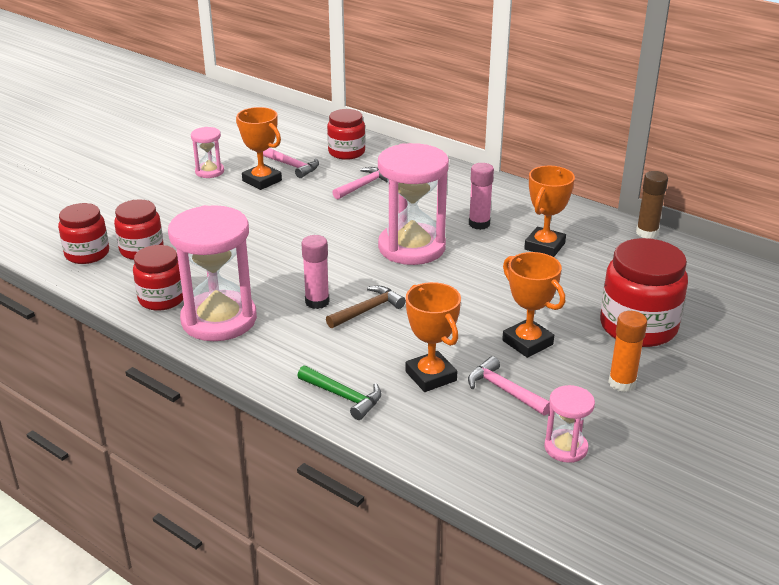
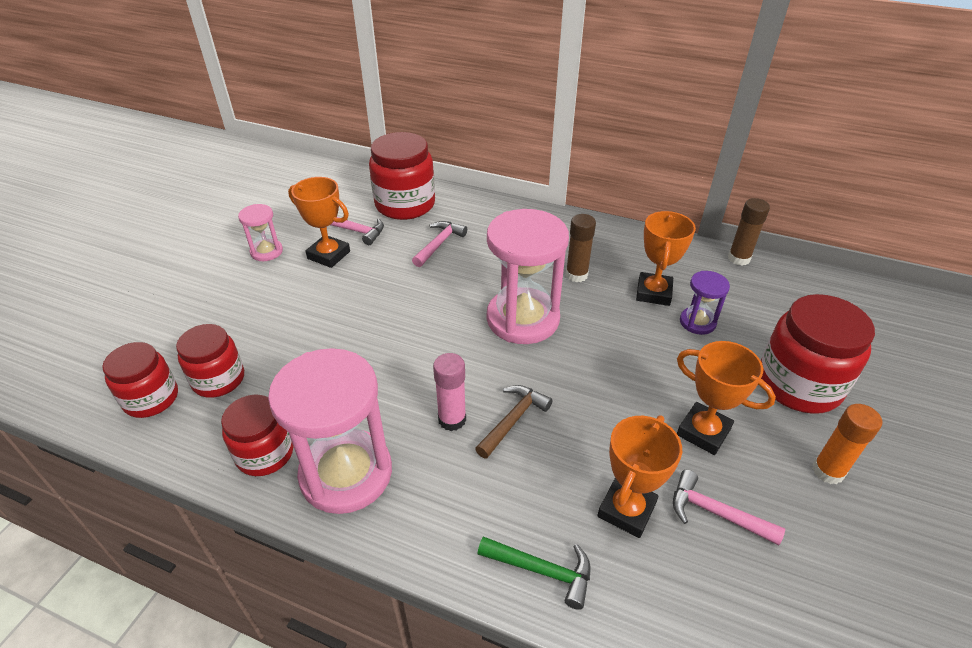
camera: 15 degrees left, 10 degrees up
(346, 152) = (405, 204): red jar -> red jar, size x1.57
(430, 376) = (626, 510): orange trophy -> orange trophy turned 75 degrees clockwise
(479, 224) = (576, 275): pink glue stick -> brown glue stick
(565, 448) = (827, 592): pink hourglass -> none
(572, 272) = (697, 322): none -> purple hourglass

